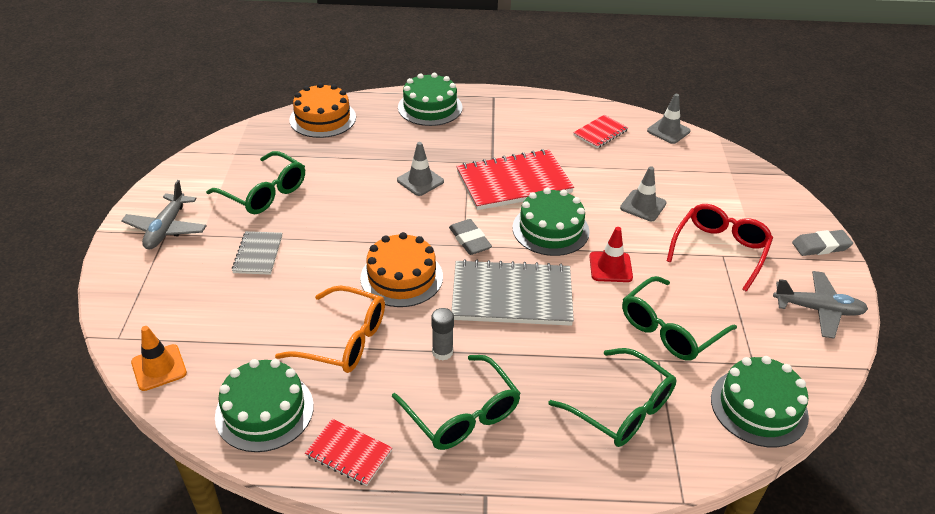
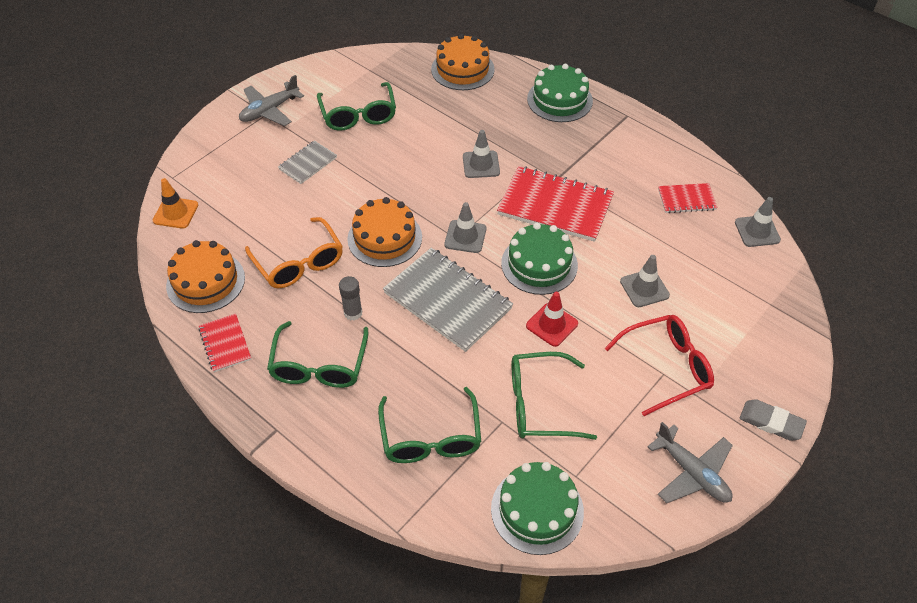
camera: 40 degrees right, 10 degrees up
(264, 411) = (205, 282): green cake -> orange cake
(469, 240) = (465, 237): grey eraser -> grey traffic cone

